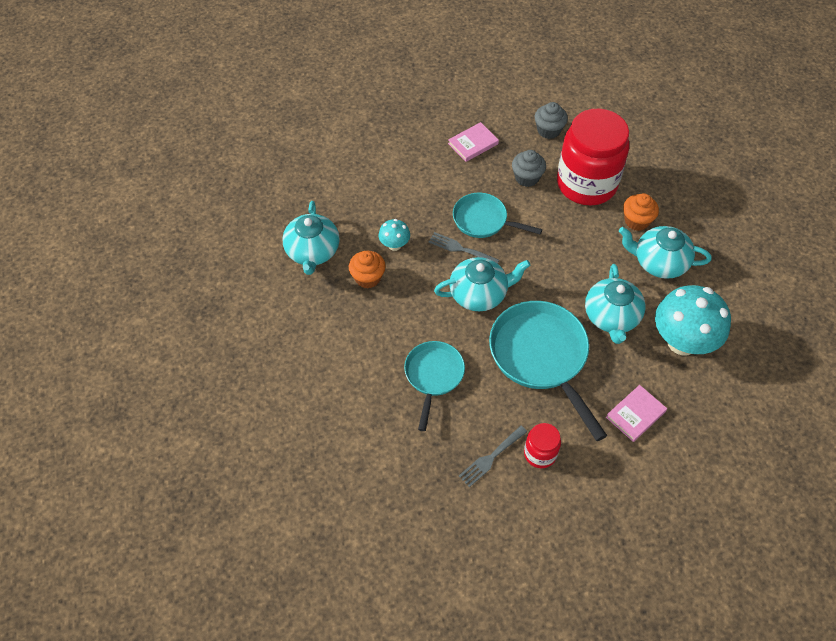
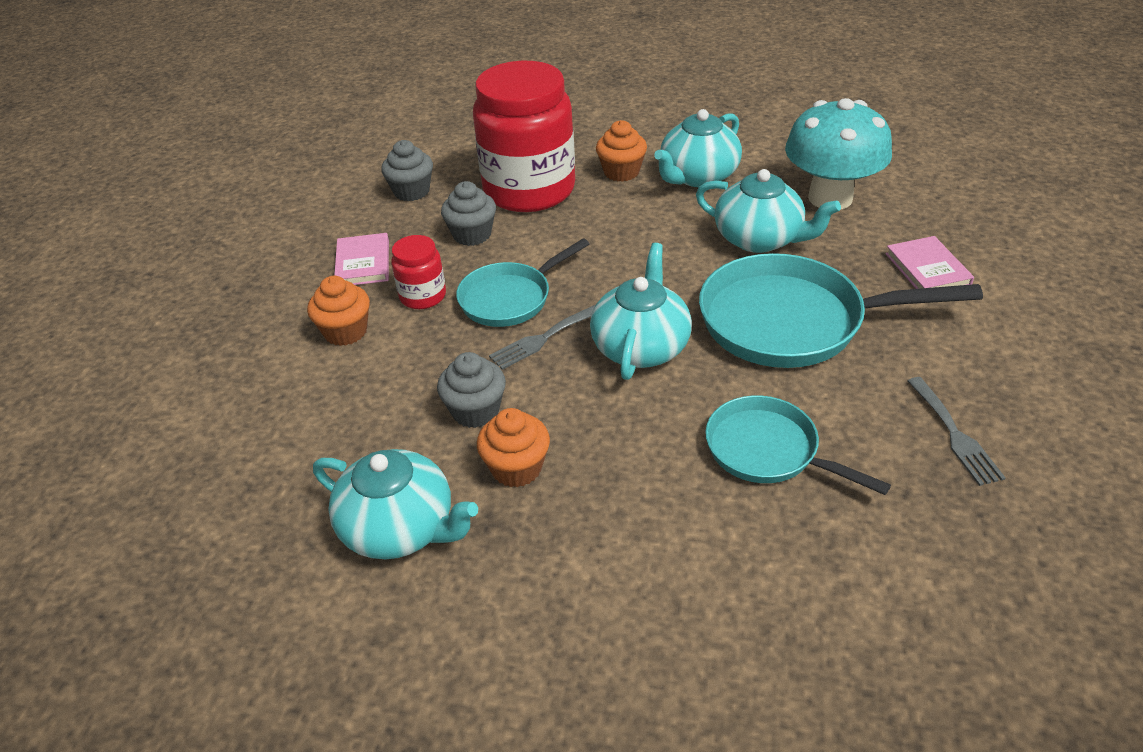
camera: 60 degrees left, 15 degrees down
(394, 245) = (475, 411): turquoise mushroom -> grey cupcake
(418, 166) = (345, 332): none -> orange cupcake
(540, 454) = (964, 379): red jar -> red jar (423, 296)

